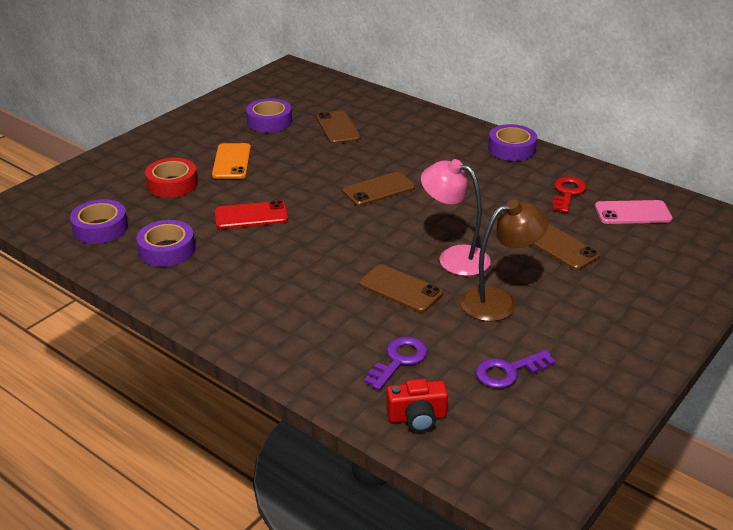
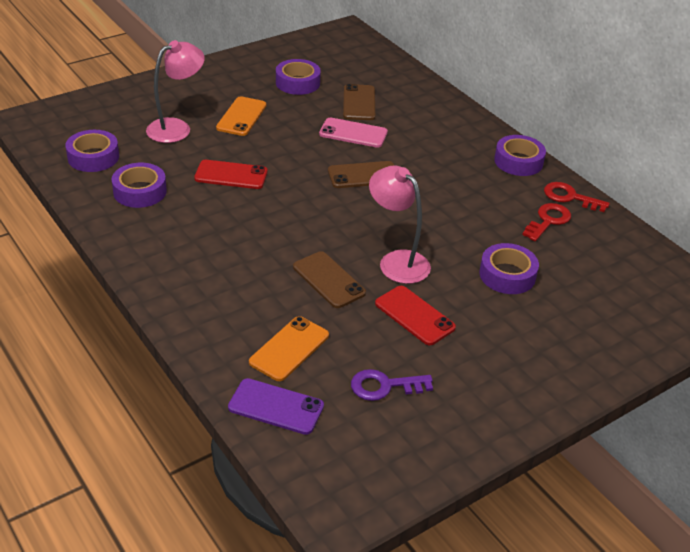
camera: 15 degrees right, 5 degrees up
(172, 184) = (177, 128): red tape -> pink lamp
(399, 360) = (289, 349): purple key -> orange phone
(417, 417) = (276, 406): red camera -> purple phone
(499, 301) = (414, 315): brown lamp -> red phone
(560, 247) = (507, 275): brown phone -> purple tape
(574, 169) = (570, 197): none -> red key
(632, 213) = (603, 257): pink phone -> pink phone (353, 133)

